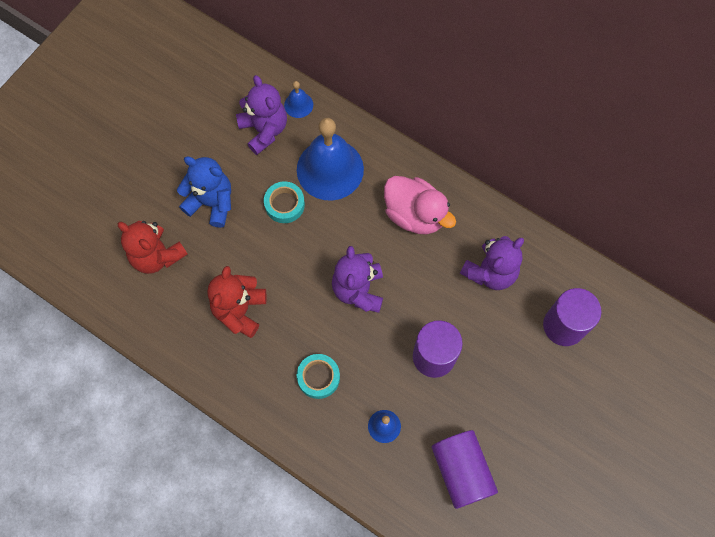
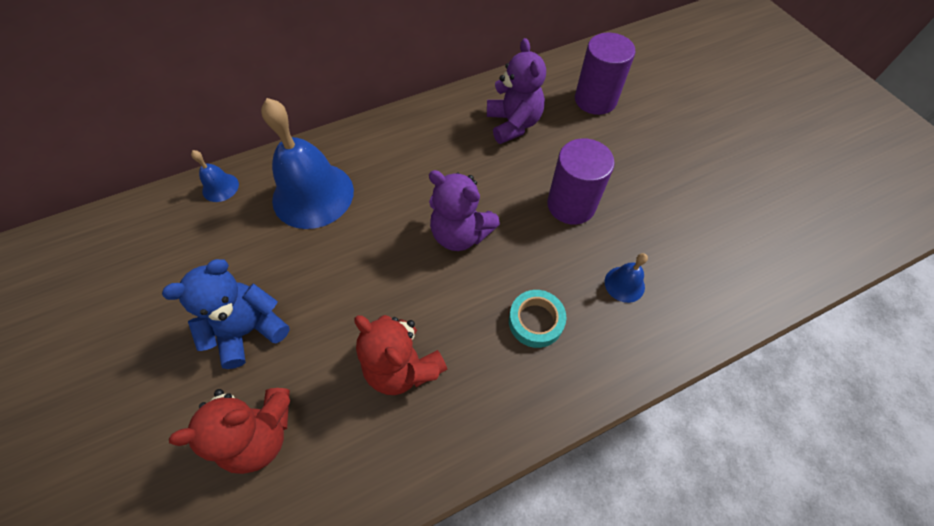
camera: 60 degrees left, 10 degrees down
(264, 130) = (216, 231): purple teddy bear -> none
(284, 204) = (315, 254): turquoise tape -> none
(415, 214) = (417, 151): pink duck -> none
(461, 471) = (703, 239): purple cylinder -> none

